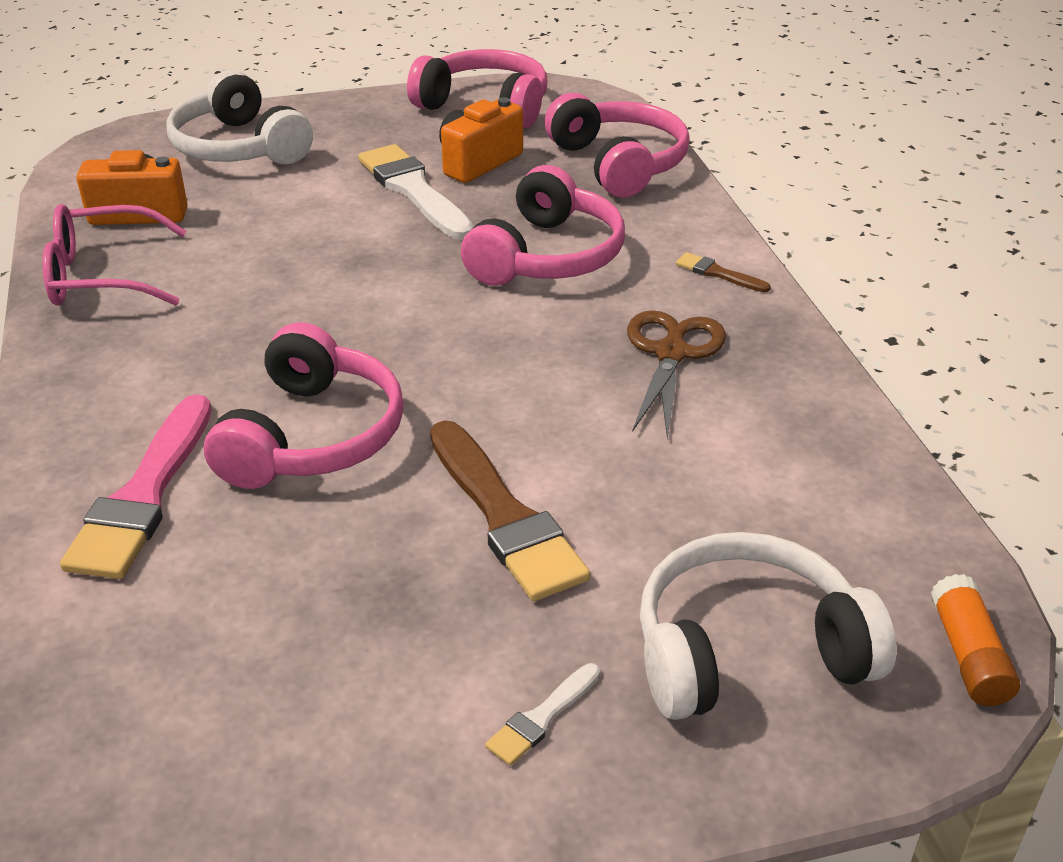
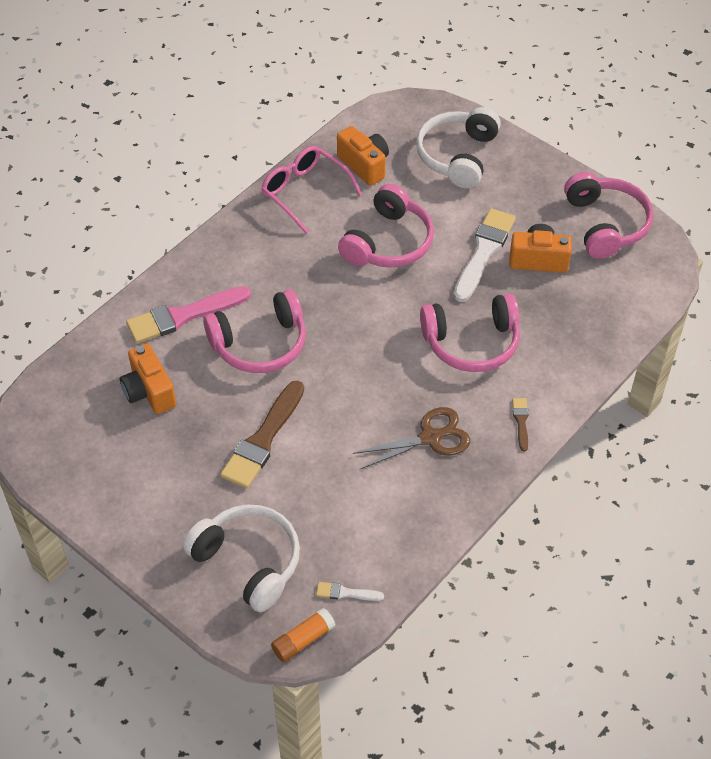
camera: 55 degrees right, 15 degrees up
(245, 612) = (149, 391): none -> orange camera
(542, 717) = (166, 513): white brush -> white brush (346, 593)
(619, 163) = (598, 320): pink headphones -> pink headphones (389, 242)

